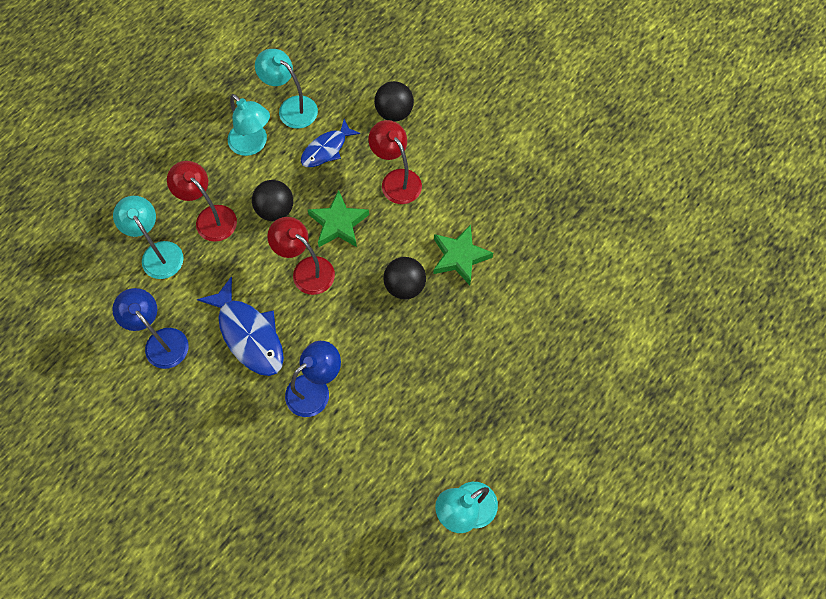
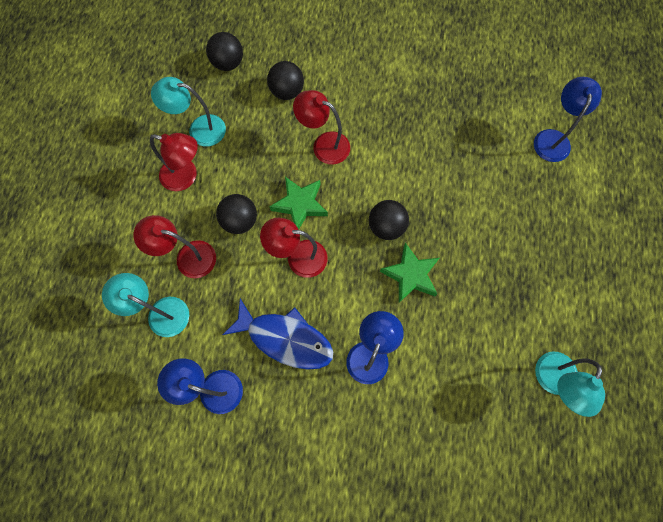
camera: 30 degrees left, 5 degrees up
(253, 145) = (186, 176): turquoise lamp -> red lamp
(326, 149) = (251, 149): blue fish -> none
(356, 58) = (228, 63): none -> black ball
(459, 257) = (413, 180): green star -> green star (410, 275)
(627, 289) = (553, 138): none -> blue lamp

